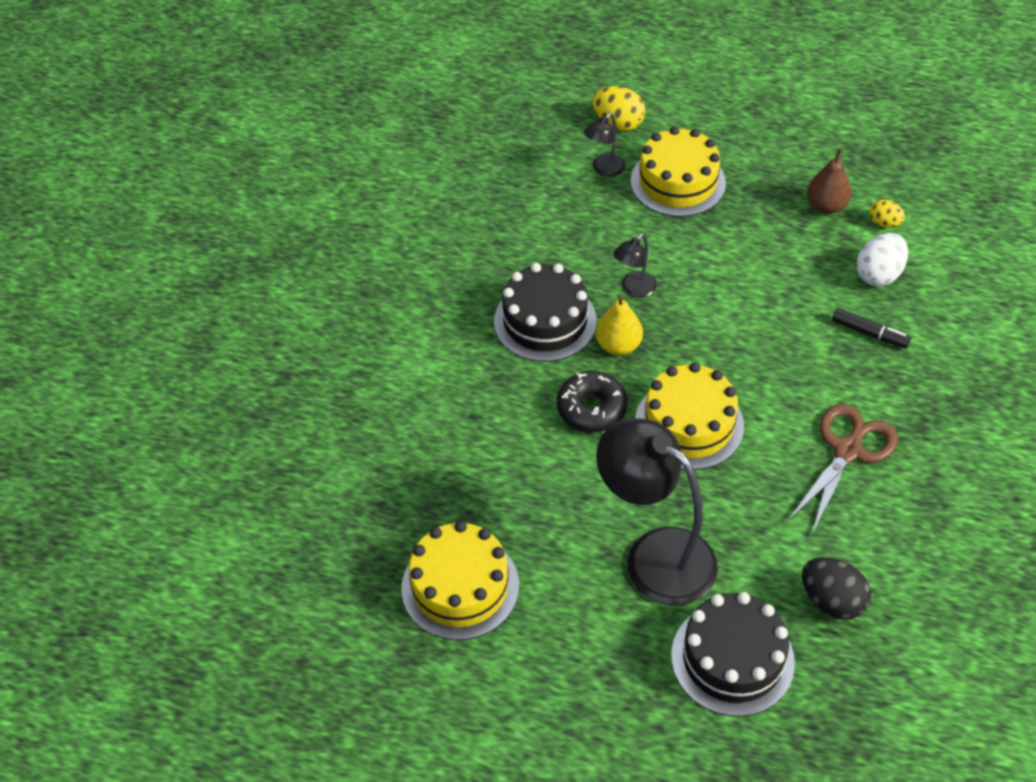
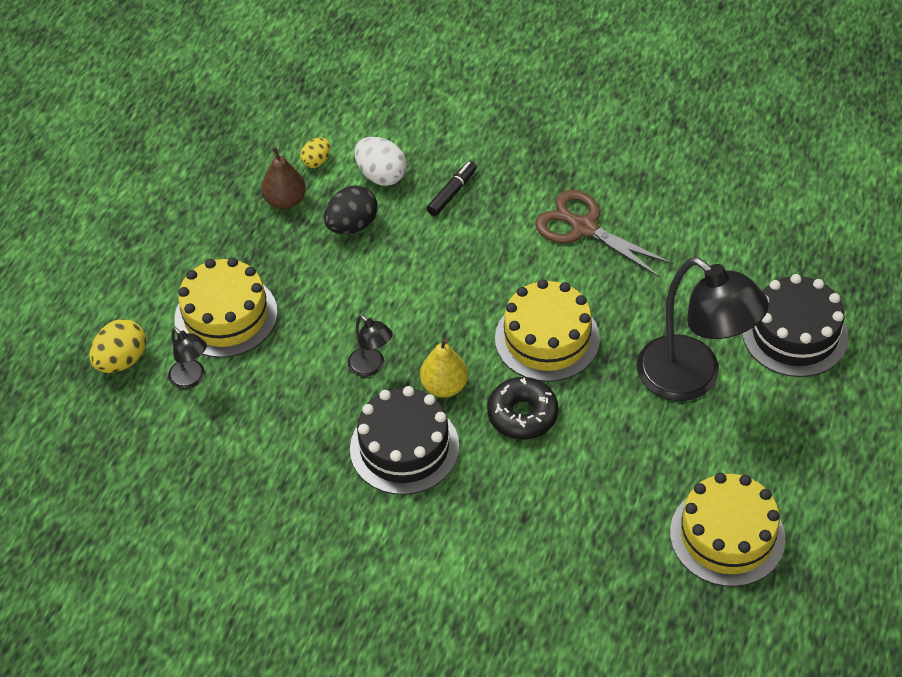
camera: 85 degrees left, 0 degrees up
(655, 555) = (692, 378): black lamp -> black lamp turned 90 degrees counterclockwise
(831, 600) = (737, 260): black egg -> black egg (352, 225)

